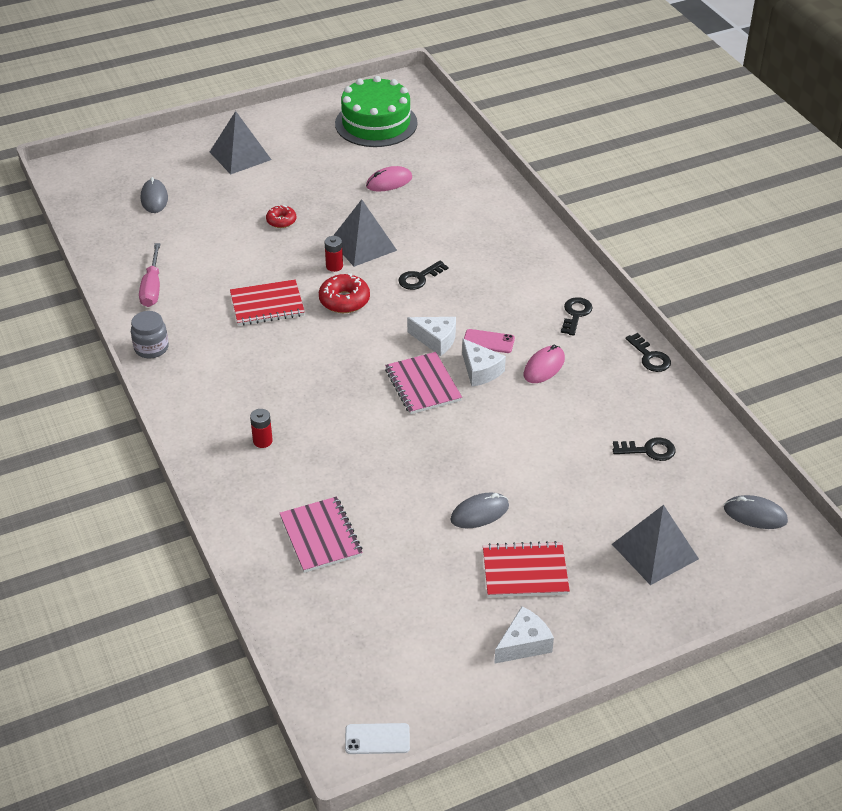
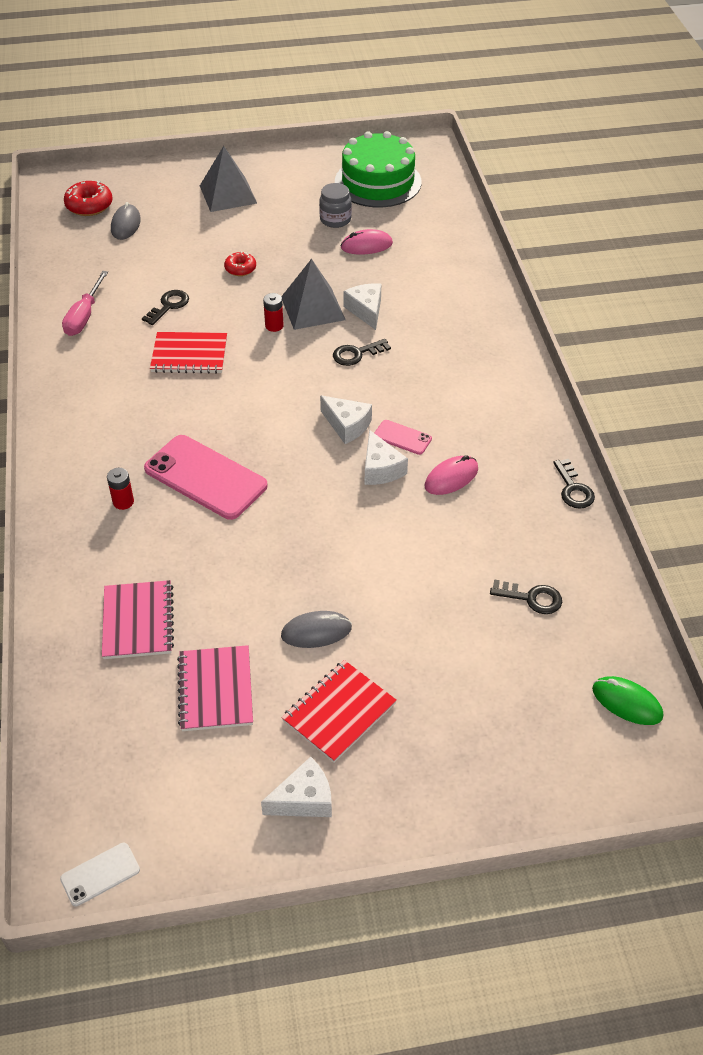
camera: 15 degrees right, 5 degrees up
(151, 348) = (56, 380): grey jar -> grey jar (335, 219)
(328, 406) = (205, 477): none -> pink phone
(344, 300) = (269, 364): red donut -> red donut (89, 205)
(377, 739) = (100, 874): white phone -> white phone turned 45 degrees counterclockwise
(412, 239) = (366, 310): none -> white cheese
(422, 385) = (313, 473): pink notebook -> pink notebook (215, 690)
(525, 571) = (339, 712): red notebook -> red notebook turned 60 degrees counterclockwise
(575, 314) = (509, 424): black key -> black key (169, 306)
(655, 551) = (494, 721): grey pyramid -> none
(755, 515) = (627, 702): grey mouse -> green mouse

